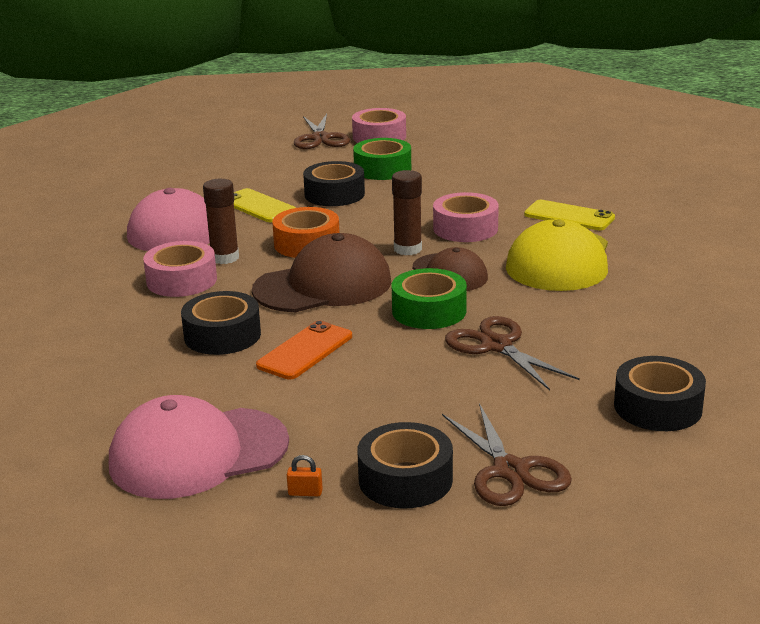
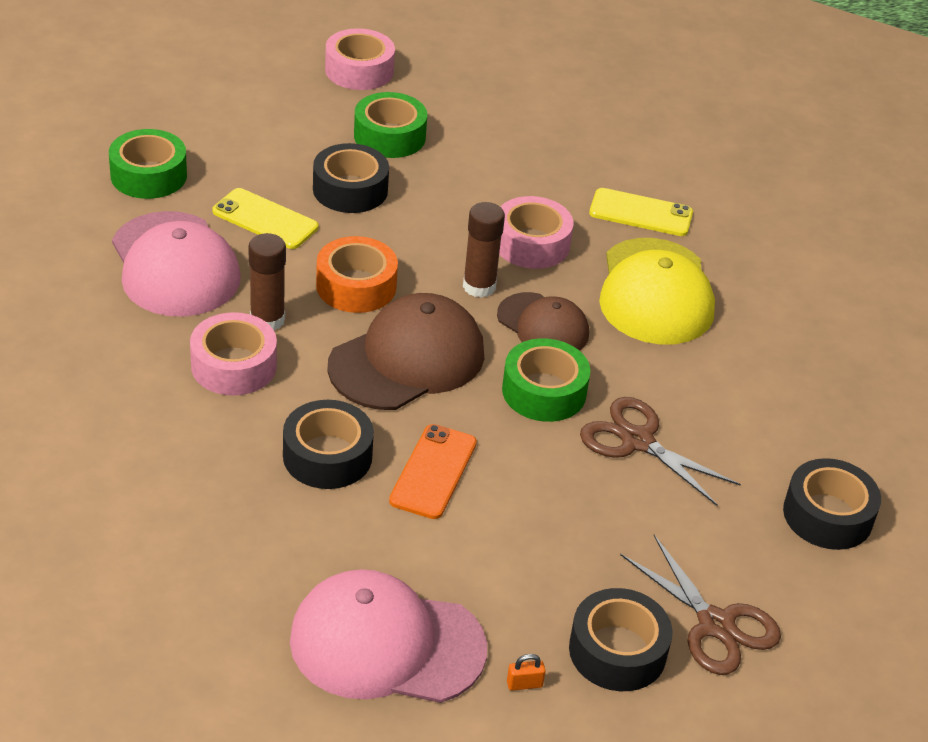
camera: 20 degrees left, 15 degrees up
(186, 181) = (148, 175): none -> green tape
(198, 453) = (386, 644): pink cap -> pink cap turned 45 degrees clockwise
(320, 138) = (285, 77): brown scissors -> none

